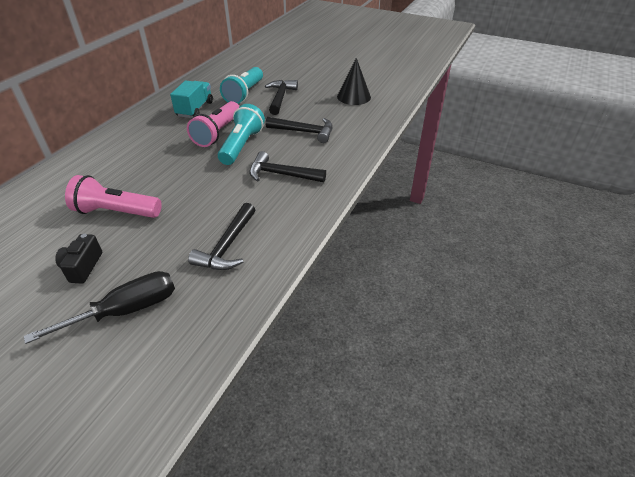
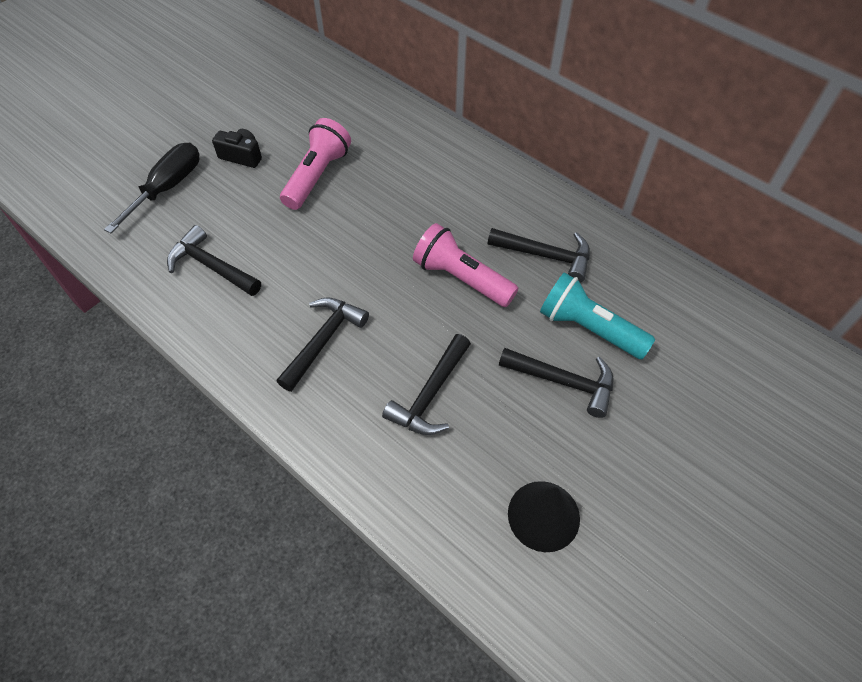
camera: 105 degrees right, 15 degrees up
(126, 310) = (168, 187): black screwdriver -> black screwdriver turned 135 degrees counterclockwise
(195, 109) = (545, 256): turquoise truck -> black hammer
(242, 145) = (416, 304): turquoise flashlight -> none

